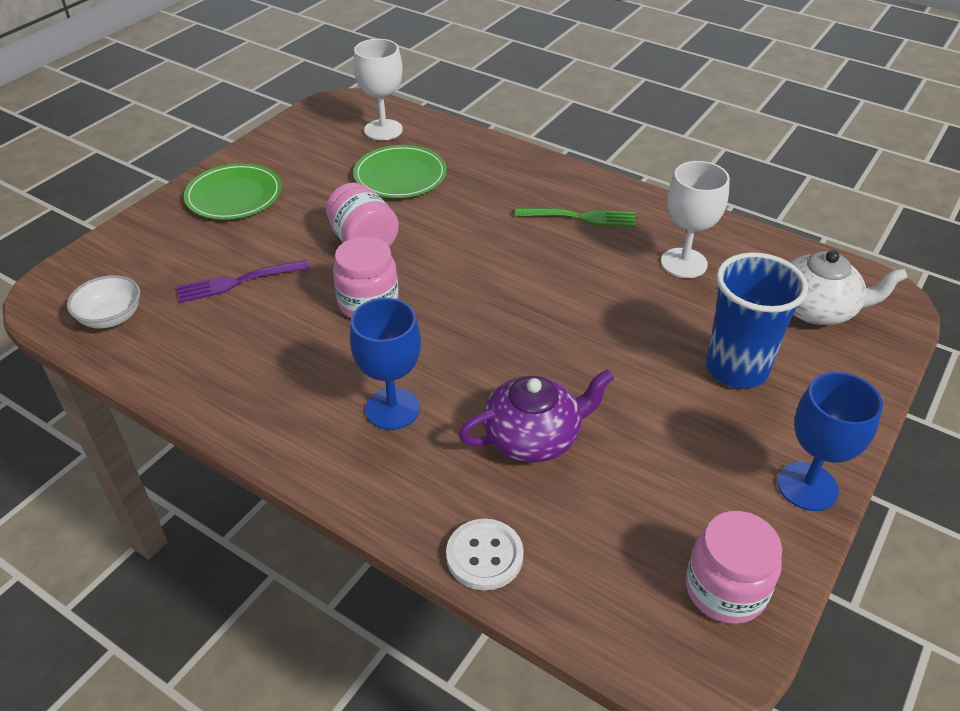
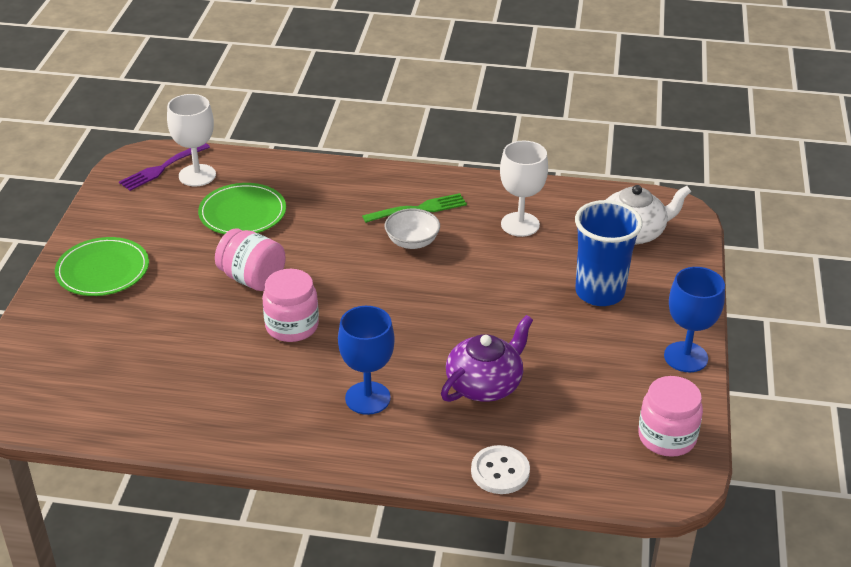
camera: 25 degrees left, 5 degrees down
(111, 317) = (76, 403): white bowl -> white bowl (412, 242)
(238, 281) = (166, 341): purple fork -> purple fork (162, 168)

